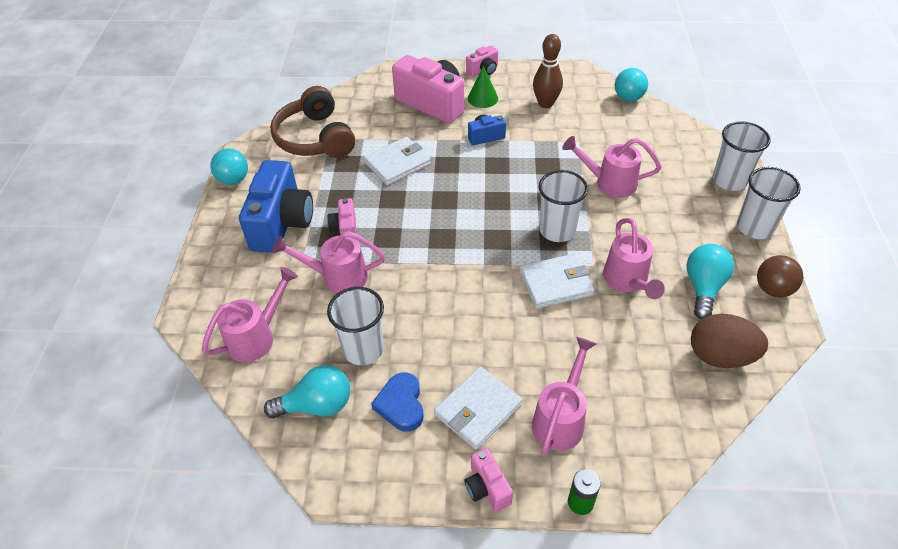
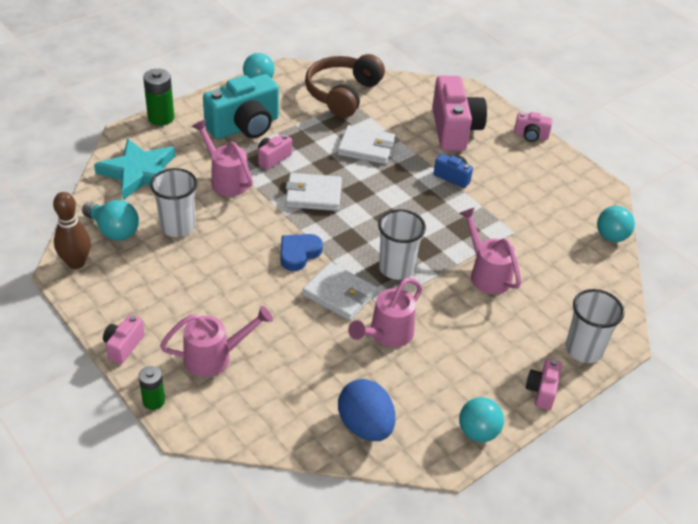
camera: 45 degrees right, 5 degrees down
(197, 276) = (161, 118): none -> green battery
(256, 337) = (139, 172): pink watering can -> turquoise star
(282, 223) = (245, 127): blue camera -> turquoise camera
(401, 404) = (150, 269): blue heart -> blue heart (298, 253)
(478, 409) = (182, 309): white wallet -> white wallet (313, 195)
(482, 98) = (496, 152): green cone -> none
(545, 104) = (536, 191): brown bowling pin -> brown bowling pin (76, 263)
(703, 287) = (430, 385): turquoise light bulb -> none
(720, 356) = (365, 426): brown egg -> blue egg
(754, 227) = (542, 391): white cup -> pink camera
(773, 289) = (478, 432): brown ball -> turquoise ball

